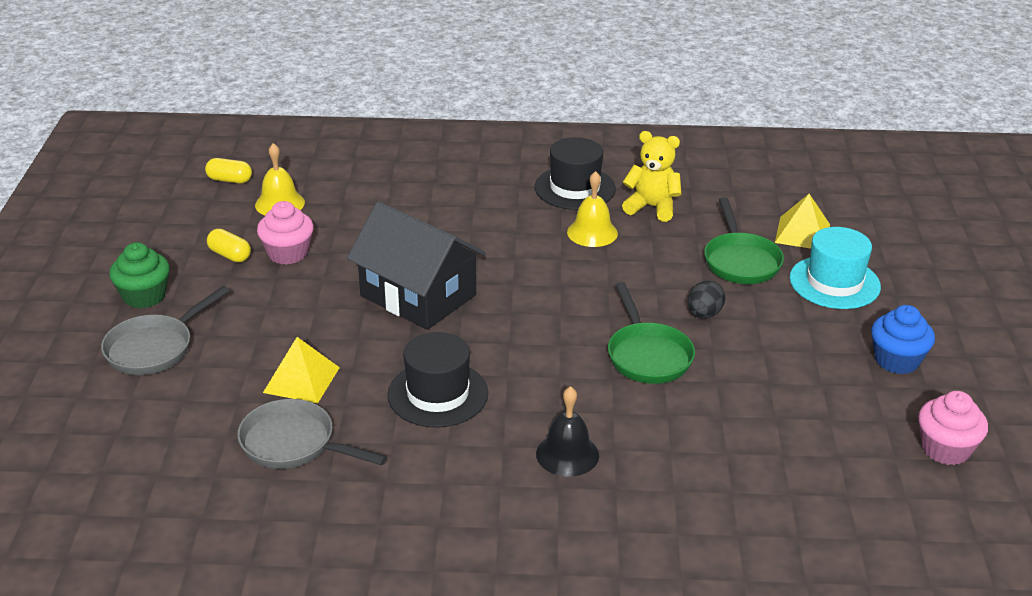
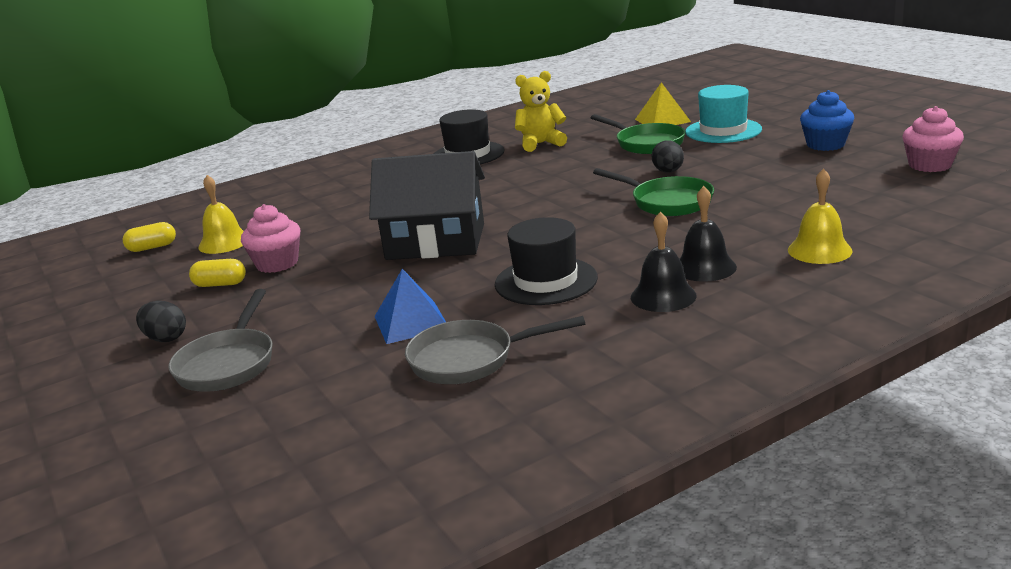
camera: 30 degrees left, 10 degrees down
(144, 296) = (166, 338): green cupcake -> black egg
(301, 380) = (411, 322): yellow pyramid -> blue pyramid
(495, 466) = (663, 296): none -> black bell
(592, 232) = (518, 167): yellow bell -> yellow bell (819, 250)

